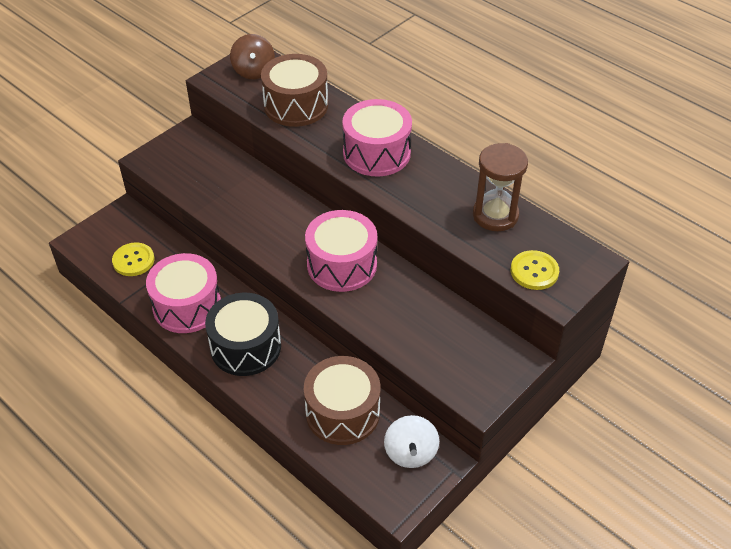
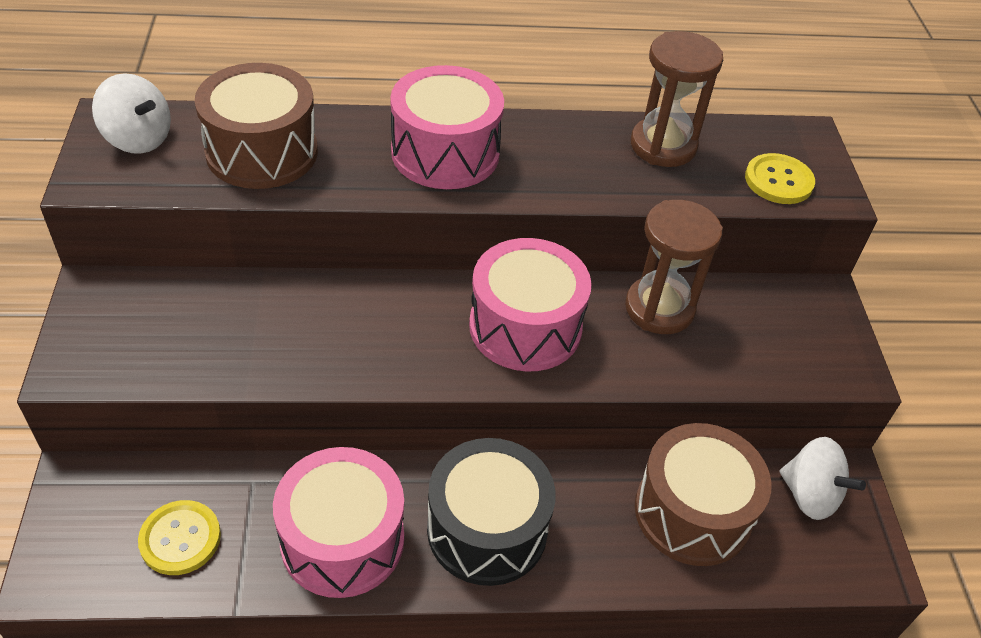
camera: 50 degrees left, 0 degrees up
(253, 71) = (138, 139): brown spinning top -> white spinning top
(418, 301) = (659, 308): none -> brown hourglass

